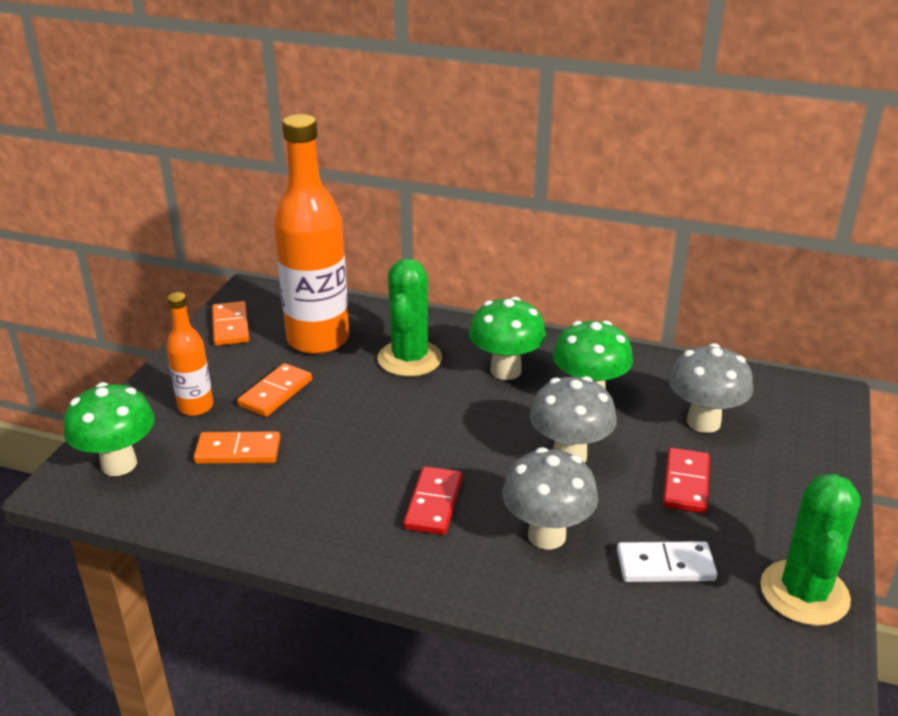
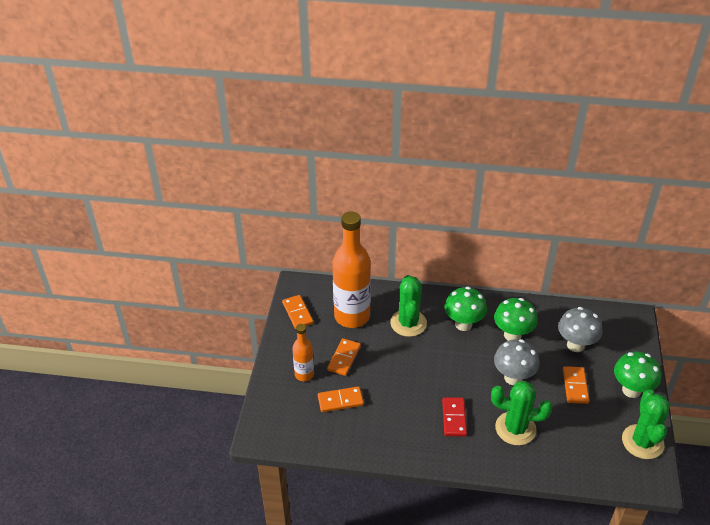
camera: 10 degrees left, 10 degrees up
(119, 464) = (280, 419): green mushroom -> green mushroom (631, 390)
(546, 535) = (515, 428): grey mushroom -> green cactus
(665, 565) = (576, 437): white domino -> none
(686, 483) = (575, 386): red domino -> orange domino

